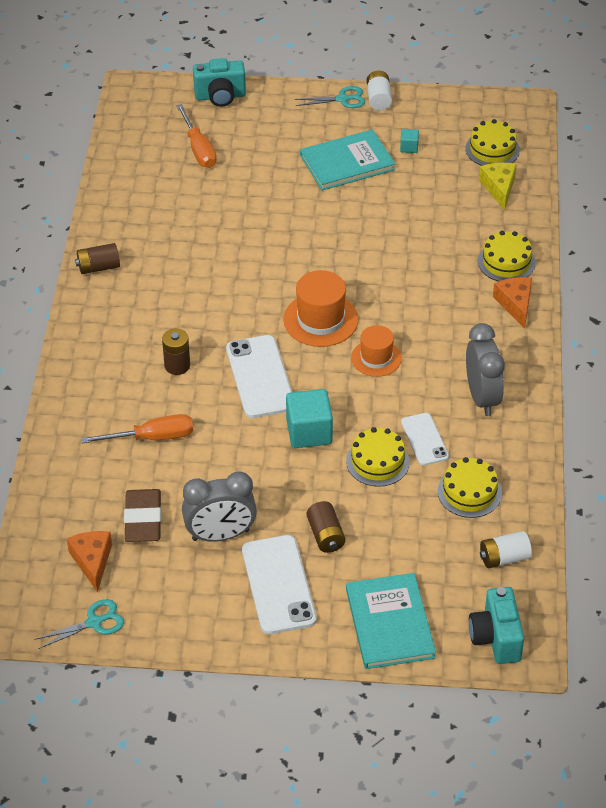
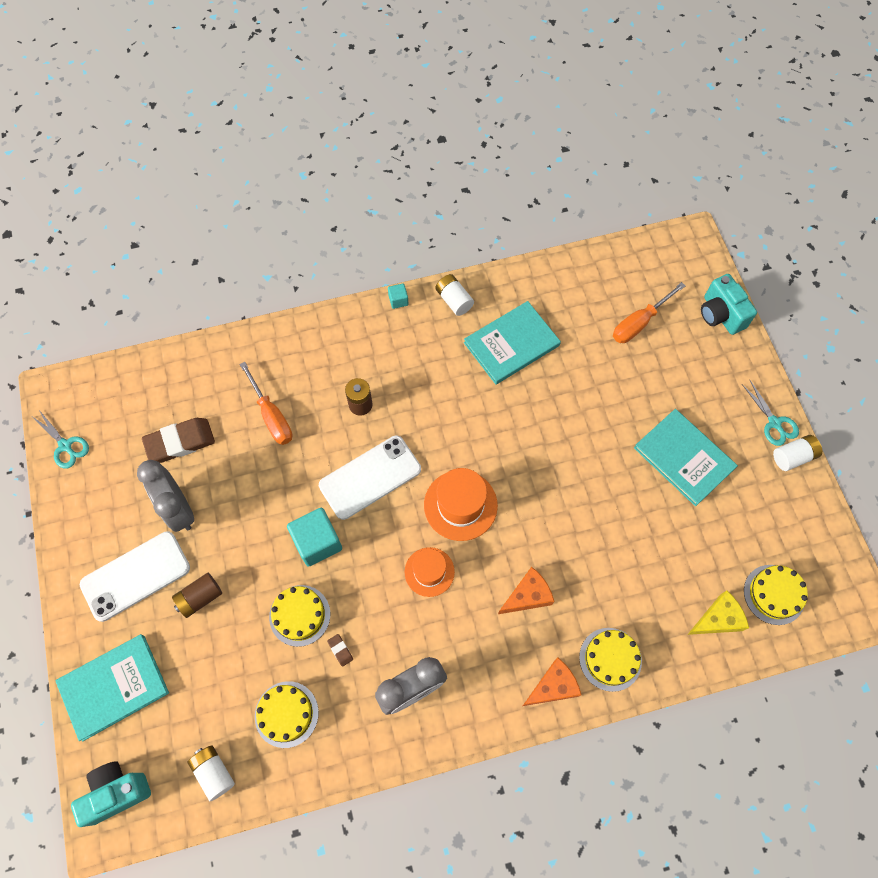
camera: 70 degrees right, 20 degrees up
(92, 561) = (127, 420): orange cheese -> orange cheese (527, 595)
(98, 267) = (454, 300): brown battery -> white battery
(172, 240) = (511, 344): none -> turquoise book
(409, 147) = (735, 509): turquoise cube -> turquoise cube (398, 300)
(424, 439) = (340, 650): white phone -> brown eraser

